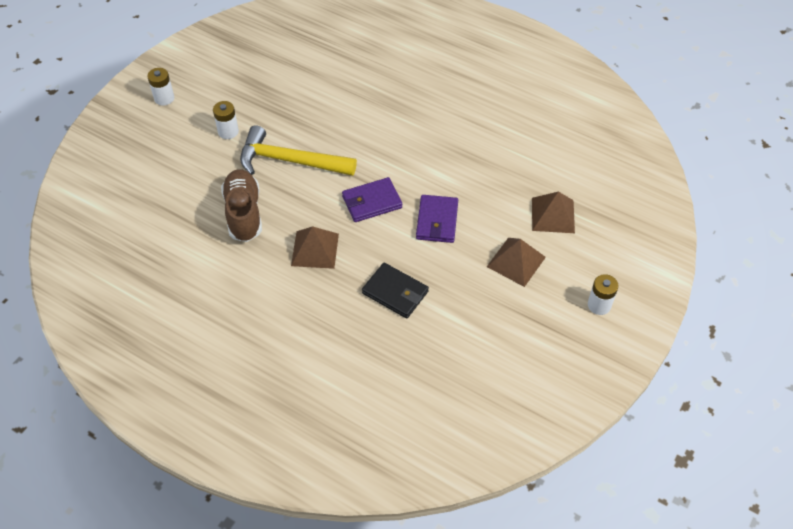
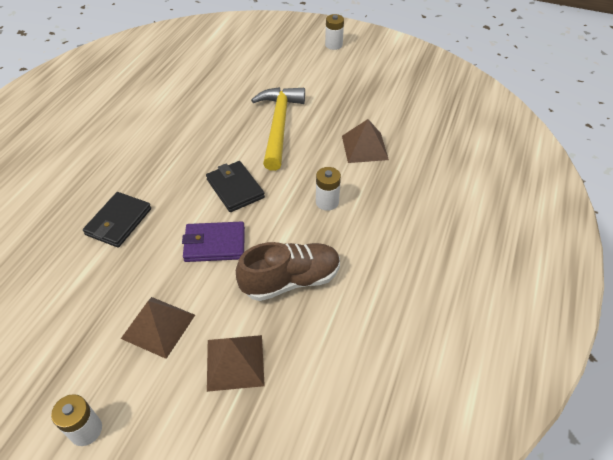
camera: 80 degrees right, 5 degrees down
(228, 132) = (305, 84): white battery -> white battery (327, 202)
(244, 213) = (211, 108): brown shoe -> brown shoe (291, 280)
(315, 249) = (172, 158): brown pyramid -> brown pyramid (364, 147)
(371, 202) = (235, 188): purple wallet -> black wallet

